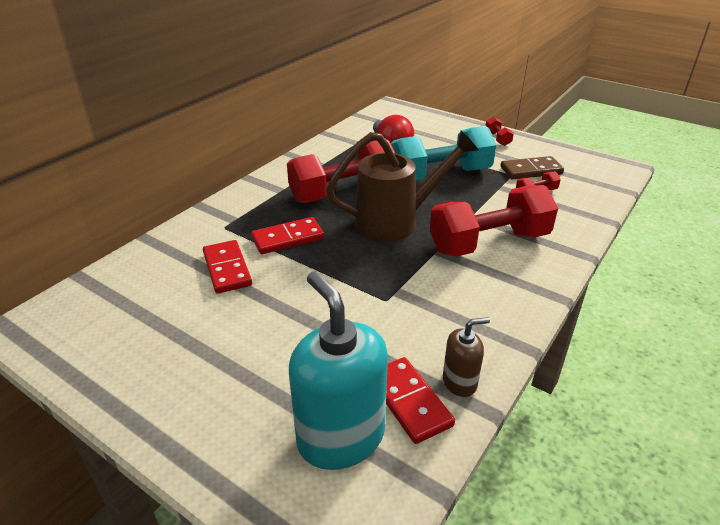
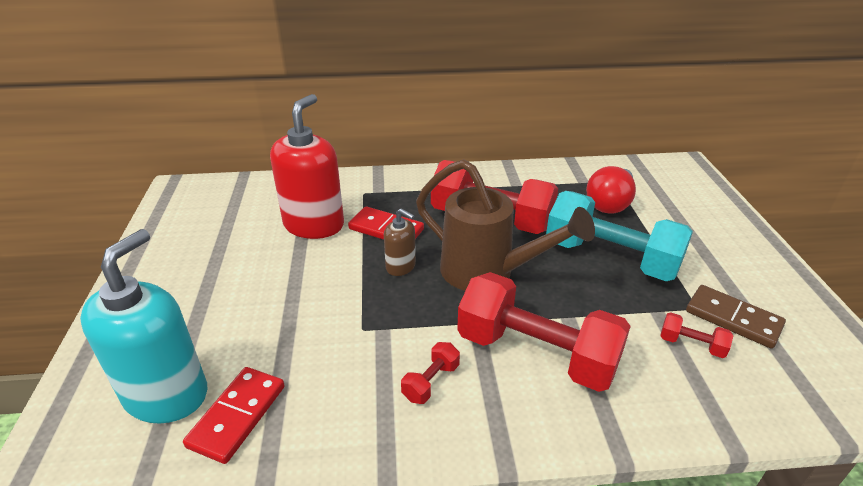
camera: 50 degrees right, 0 degrees up
(227, 269) = (314, 225): red domino -> red soap dispenser
(460, 382) = (290, 439): brown soap dispenser -> brown soap dispenser (401, 266)
(497, 138) = (756, 260): red dumbbell -> red dumbbell (431, 382)

